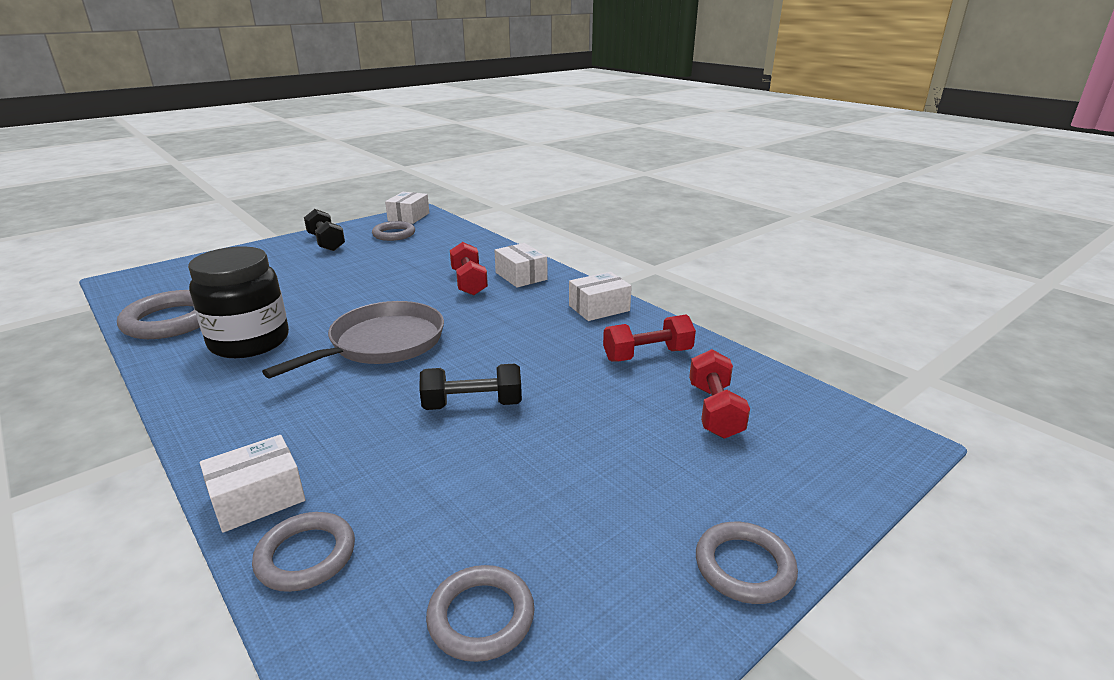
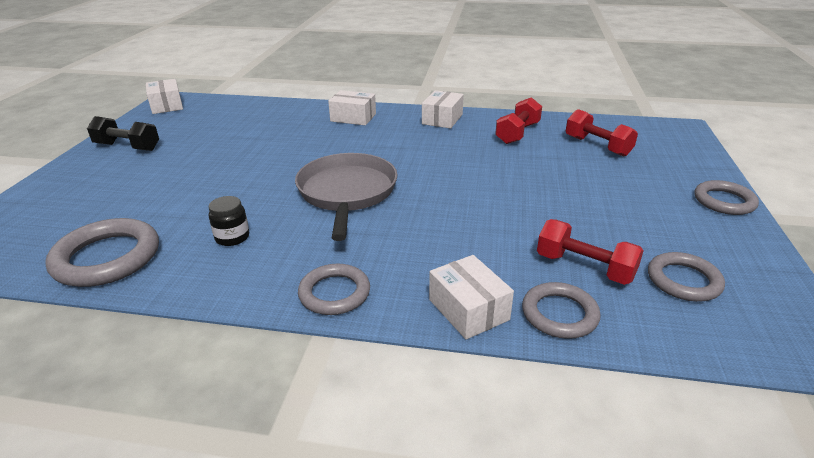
camera: 40 degrees left, 5 degrees up
(249, 342) = (232, 237): black jar -> black jar, size x0.44
(258, 498) = (468, 309): white box -> white box turned 45 degrees counterclockwise
(394, 234) = (183, 122): grey ring -> grey ring (334, 293)
(469, 282) = (324, 134): red dumbbell -> red dumbbell (584, 267)
(472, 405) = (481, 198): black dumbbell -> none

